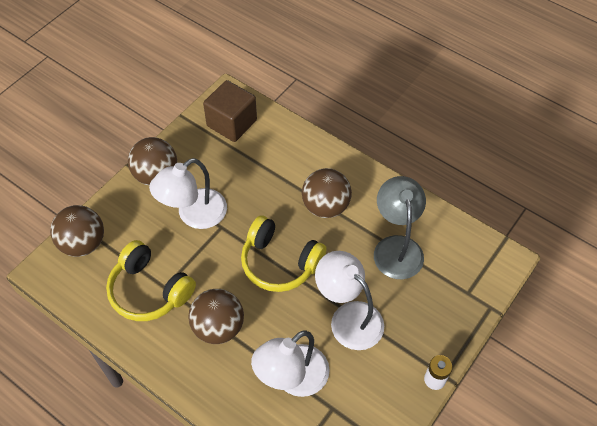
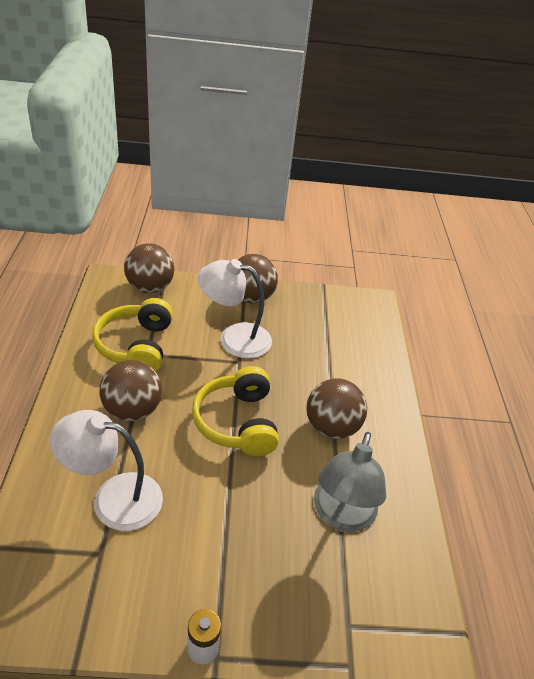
camera: 50 degrees right, 15 degrees down
(232, 123) = (350, 318): brown cube -> none
(348, 317) = (220, 513): white lamp -> none
(396, 247) = (341, 515): grey lamp -> grey lamp turned 150 degrees clockwise

